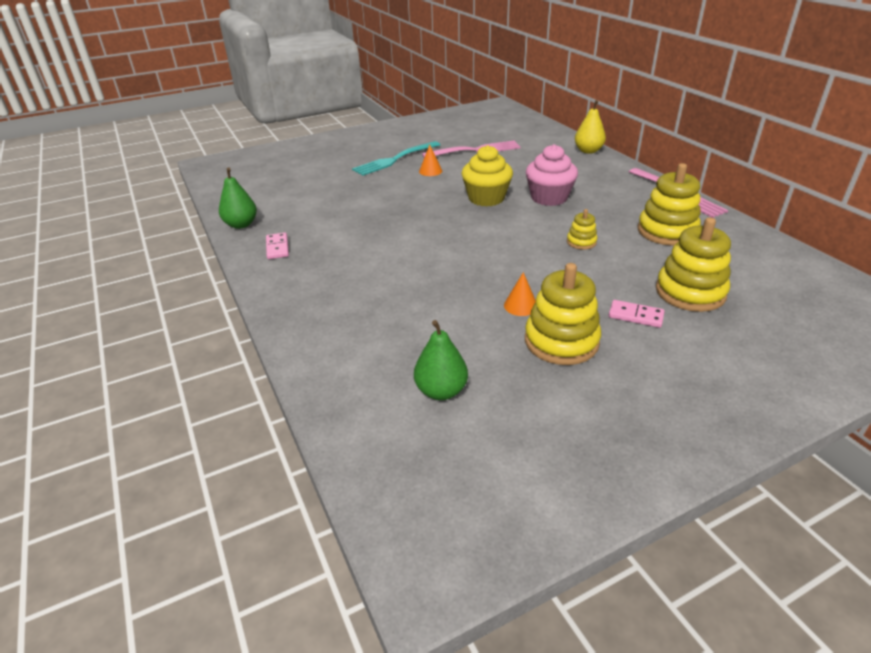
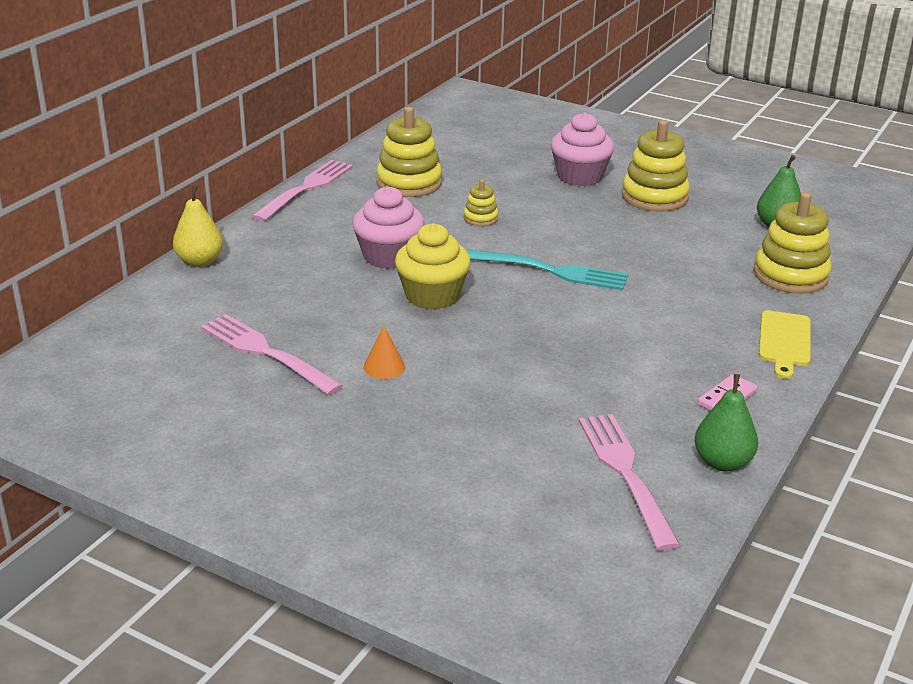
camera: 125 degrees left, 5 degrees down
(273, 199) = (626, 474): none -> pink fork
(291, 295) = (785, 342): none -> yellow cutting board
(395, 159) = (367, 418): turquoise fork -> turquoise fork (550, 271)
(520, 305) = (630, 222): orange cone -> none
(635, 316) = (579, 176): pink domino -> pink cupcake
(690, 292) = (515, 162): yellow stacking toy -> yellow stacking toy (790, 275)

